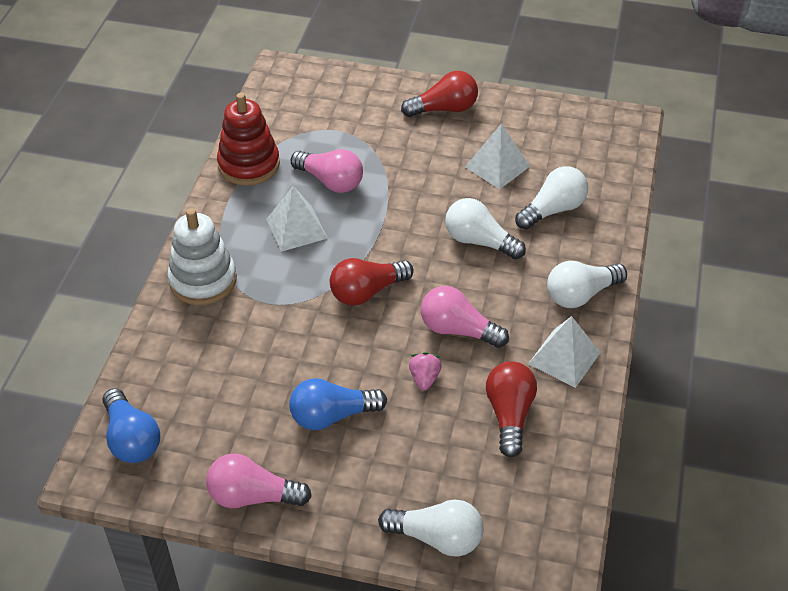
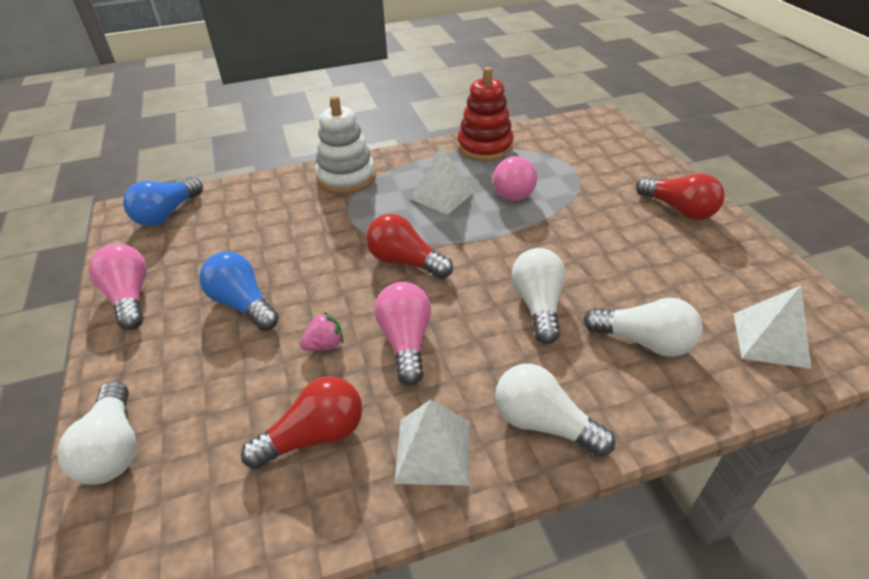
camera: 60 degrees right, 5 degrees down
(497, 166) = (652, 273): white pyramid -> white pyramid (770, 340)

